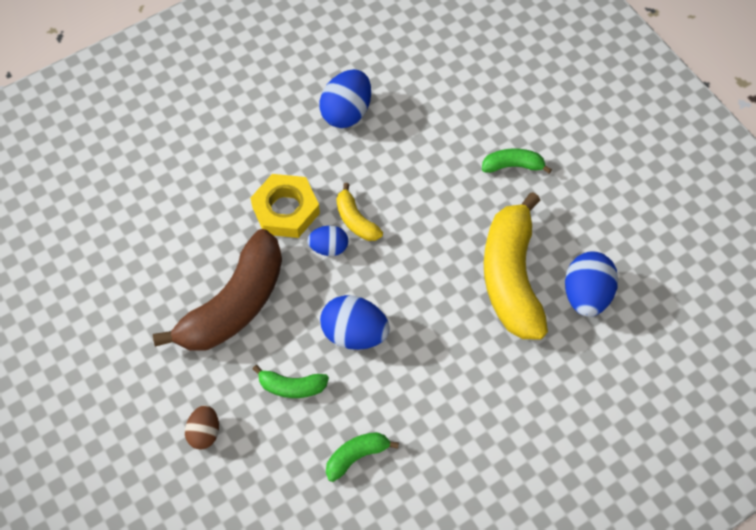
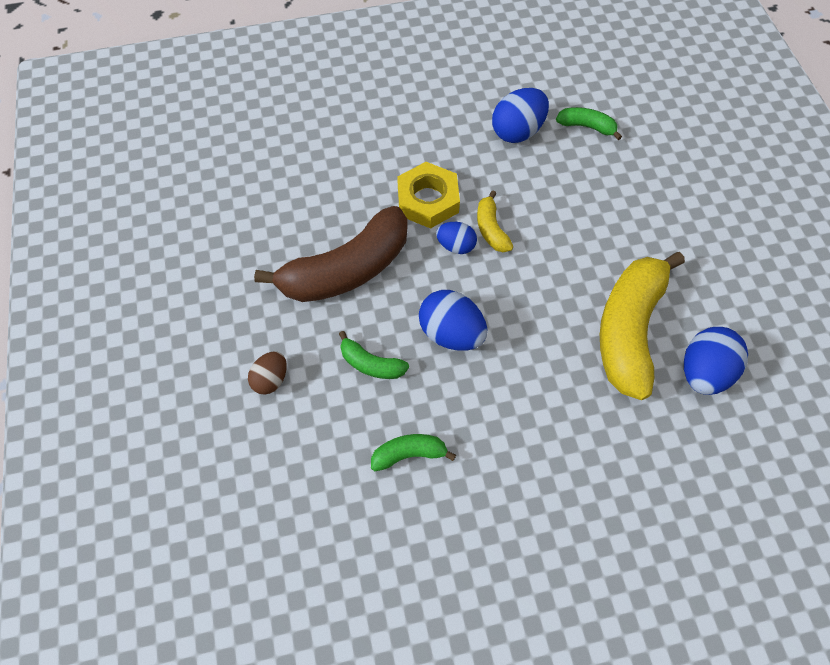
camera: 20 degrees right, 0 degrees up
(513, 166) = (665, 225): green banana -> green banana (586, 127)

